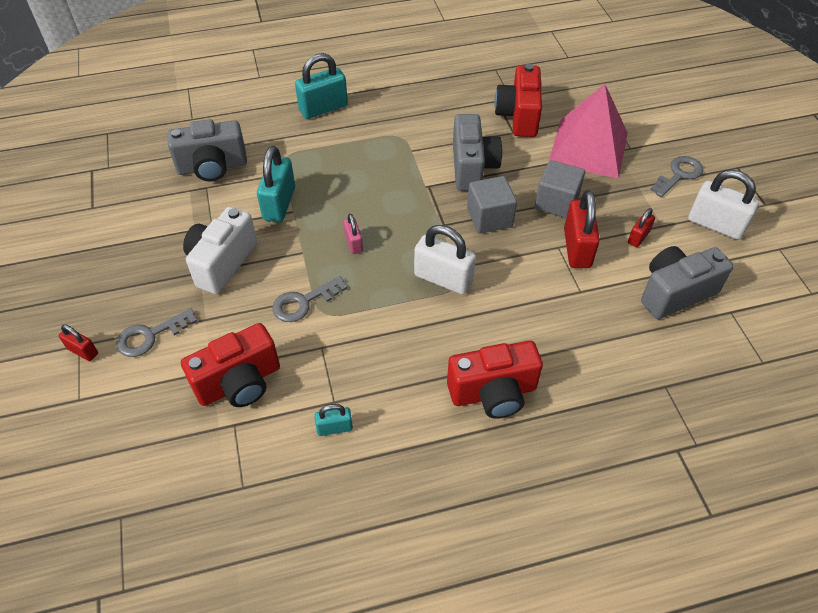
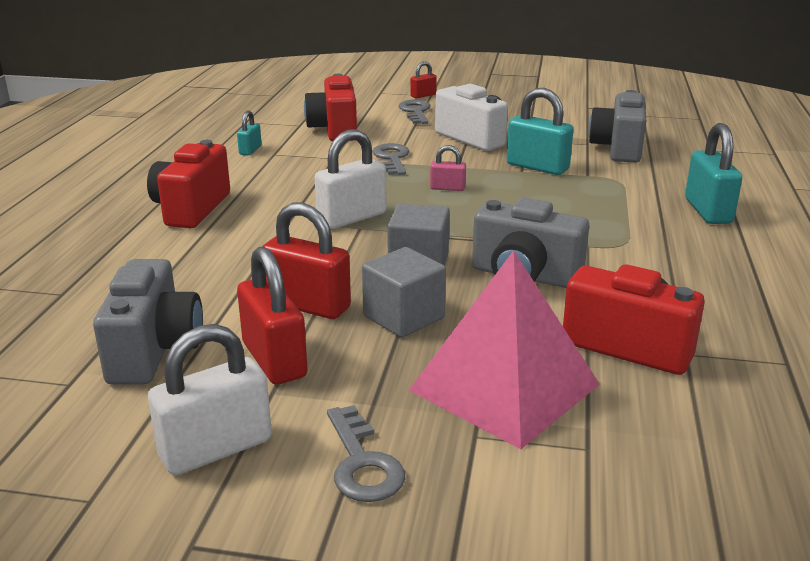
camera: 115 degrees right, 25 degrees down
(638, 237) = (274, 360): red padlock -> red padlock, size x1.88

